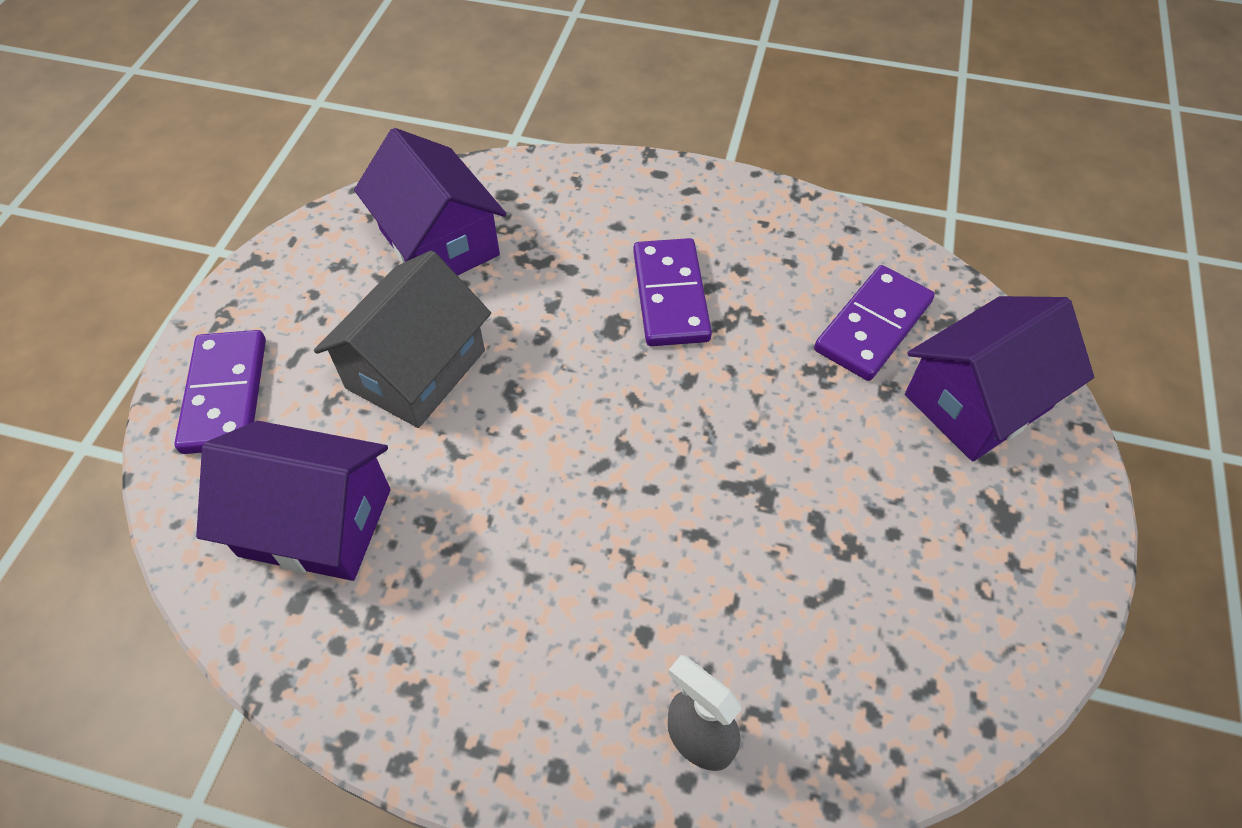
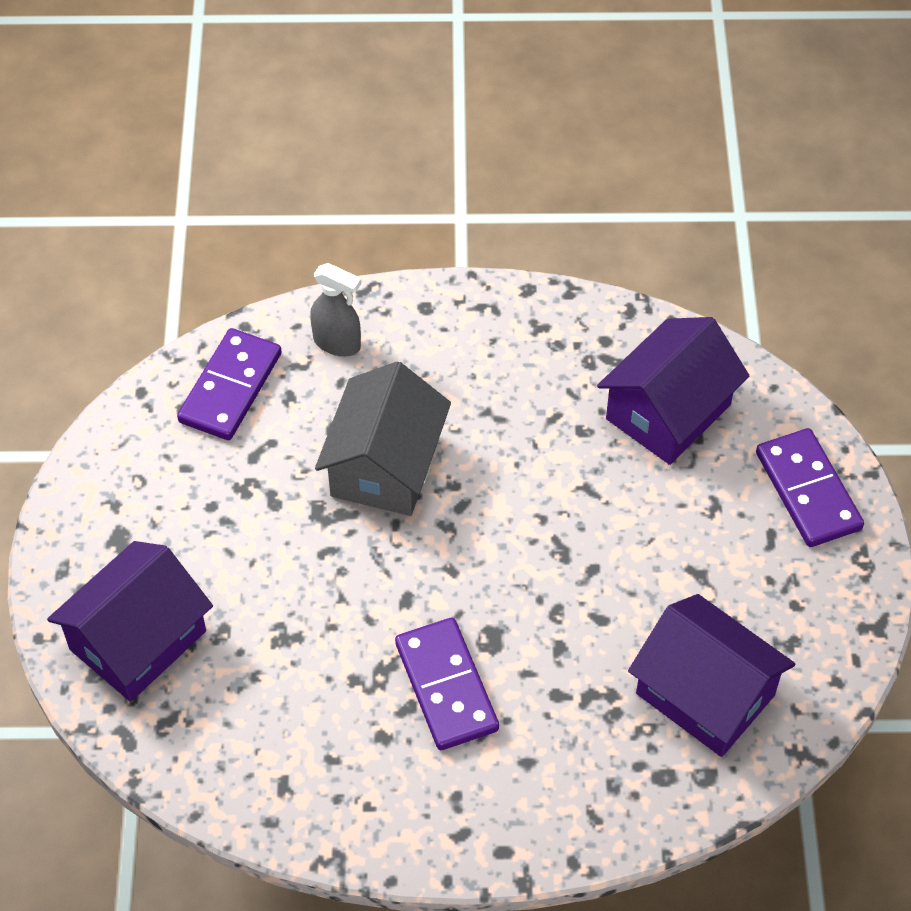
camera: 165 degrees right, 0 degrees up
(315, 522) = (668, 411): purple house -> purple house turned 45 degrees counterclockwise
(416, 369) = (656, 552): grey house -> grey house (385, 466)
(873, 326) = (239, 699): purple domino -> purple domino (230, 387)

